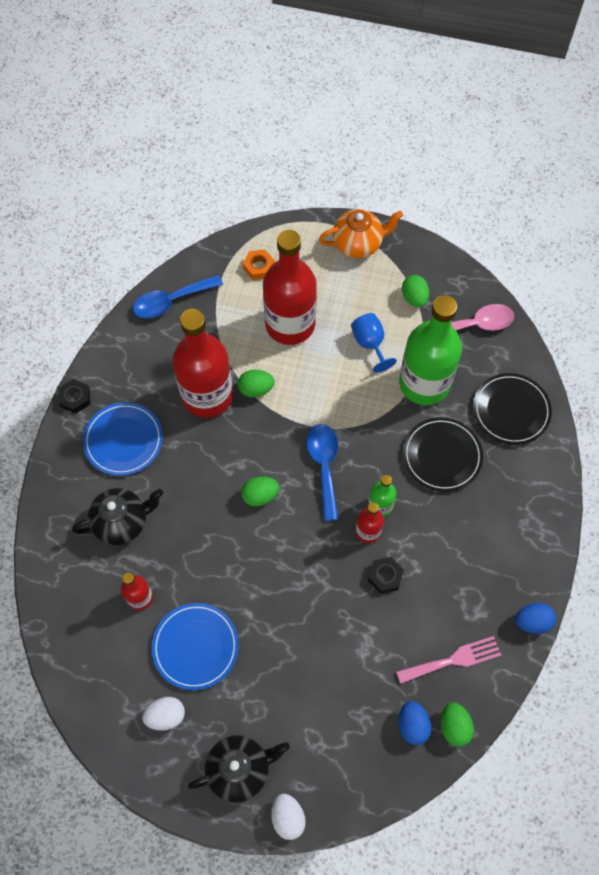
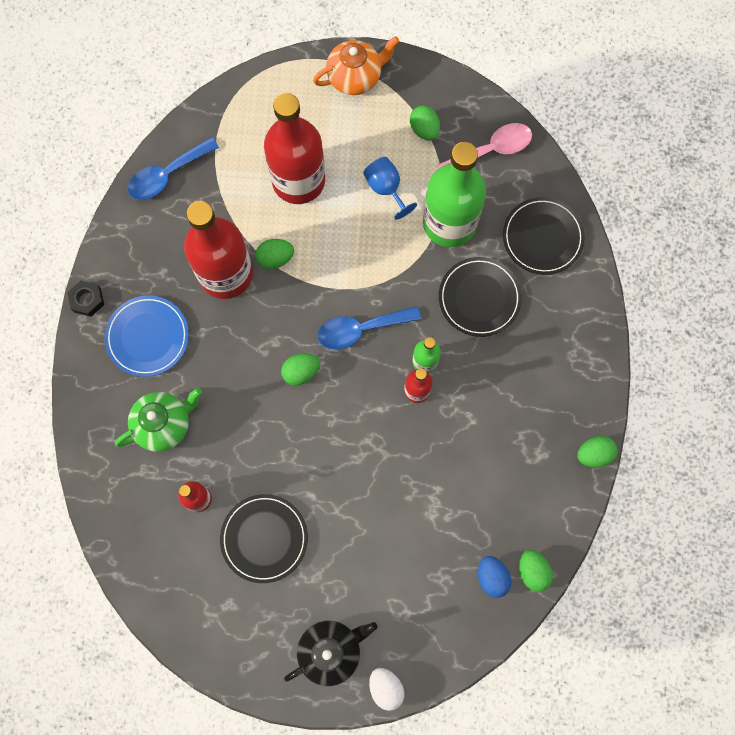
camera: 10 degrees left, 10 degrees up
(122, 522) = (164, 424): black teapot -> green teapot
(166, 716) = (248, 612): white egg -> none
(195, 647) = (264, 538): blue plate -> black plate
(259, 267) = (253, 121): orange nut -> none
(324, 466) = (361, 329): blue spoon -> blue spoon turned 90 degrees counterclockwise
(385, 576) = (441, 434): black nut -> none
(453, 660) = (522, 506): pink fork -> none
(532, 621) = (594, 454): blue egg -> green egg

